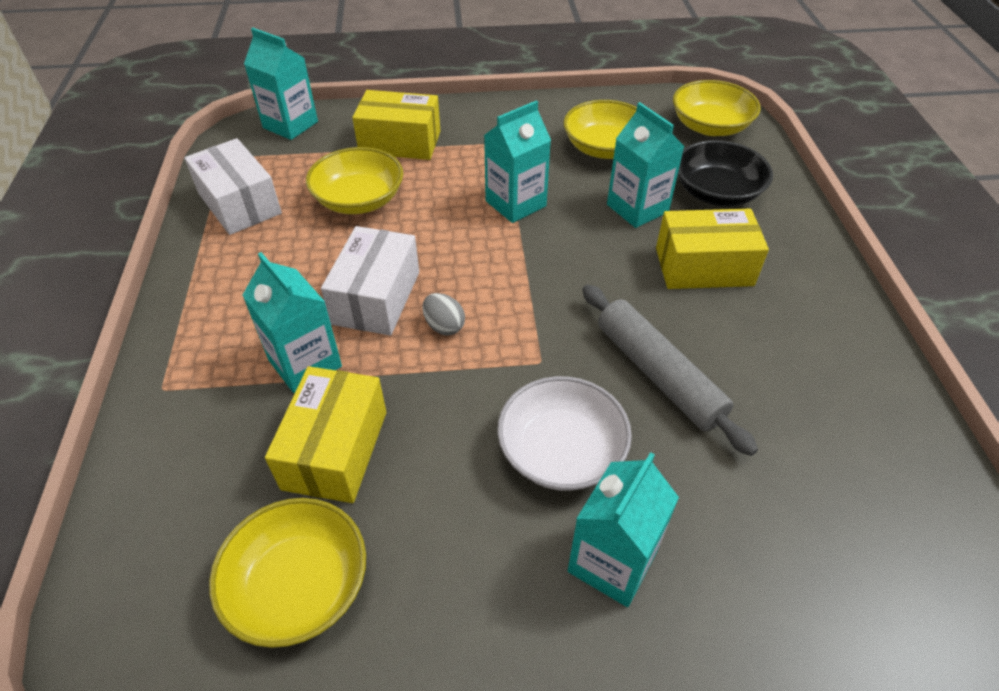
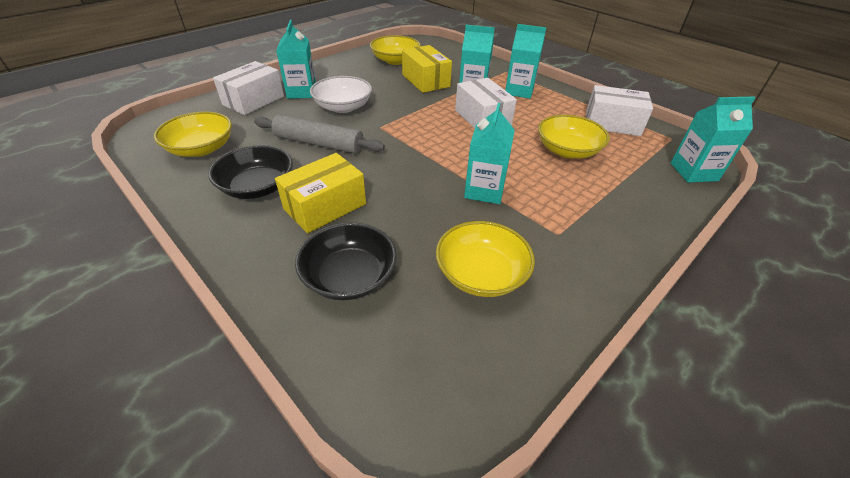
camera: 140 degrees right, 5 degrees down
(400, 142) = (616, 195): yellow box -> none
(444, 326) = (438, 121): grey egg -> none
(637, 208) = (402, 227): turquoise carton -> turquoise carton (519, 91)
(710, 126) = (409, 375): yellow bowl -> yellow bowl (201, 148)
(732, 588) = (253, 100): none -> white box
(778, 333) = (257, 187): none -> black bowl

